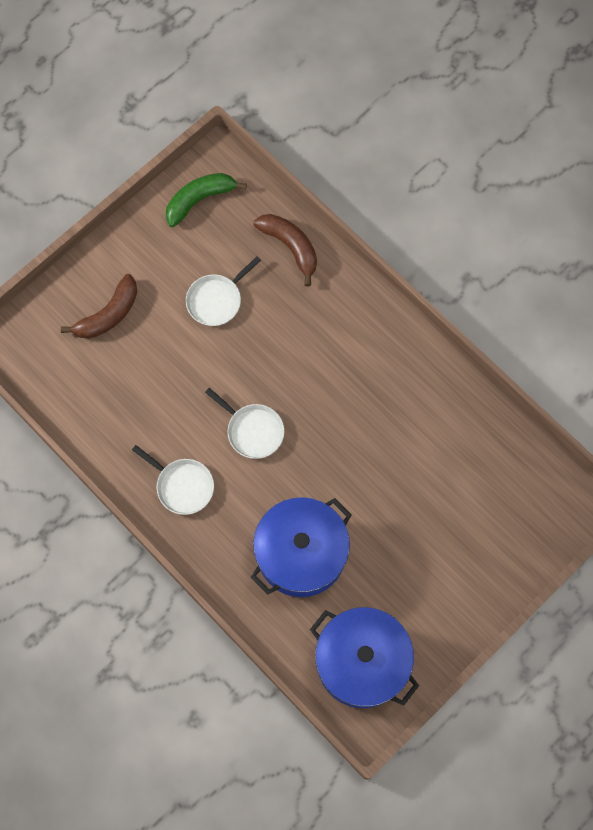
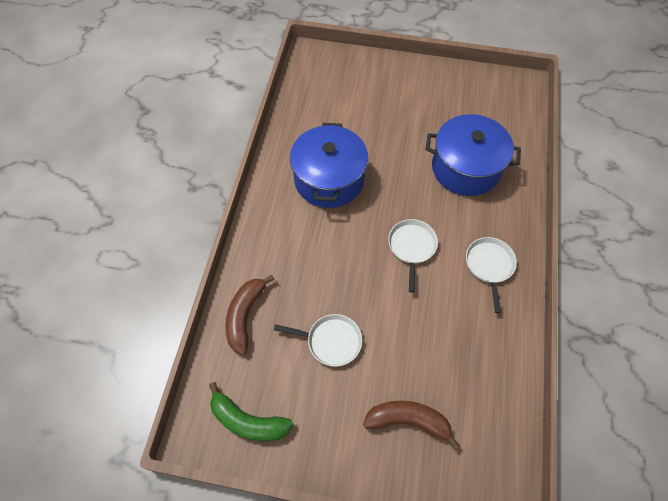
camera: 125 degrees left, 10 degrees down
(362, 662) = (496, 102): blue pot -> blue pot (329, 179)

